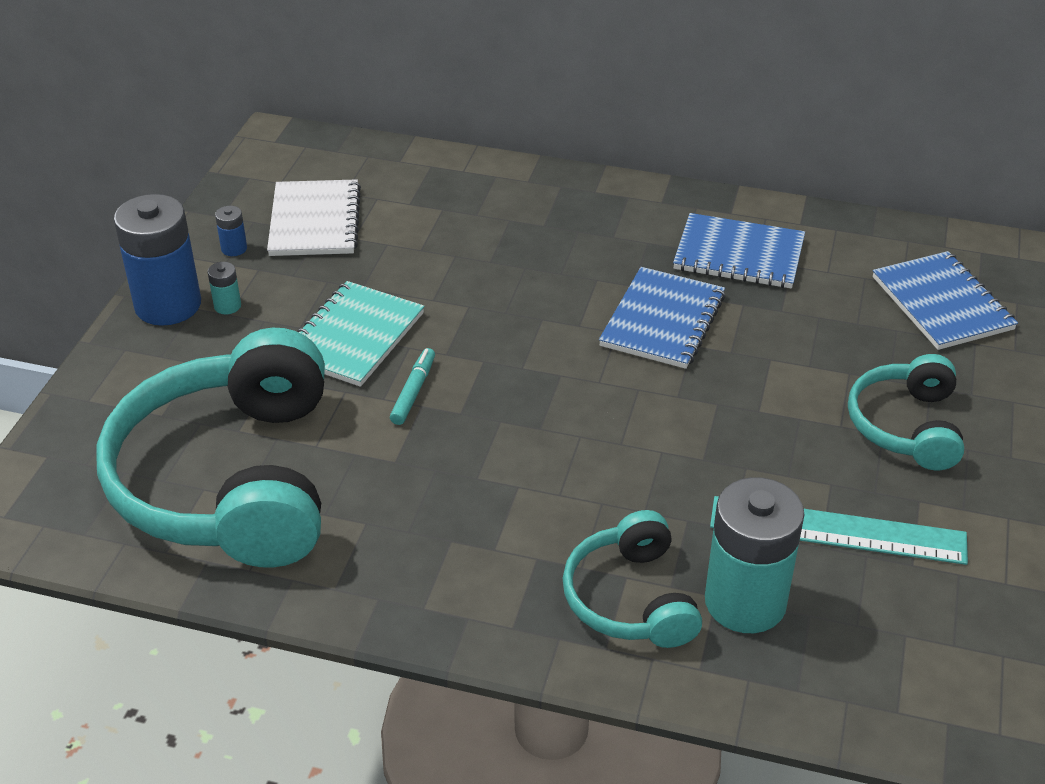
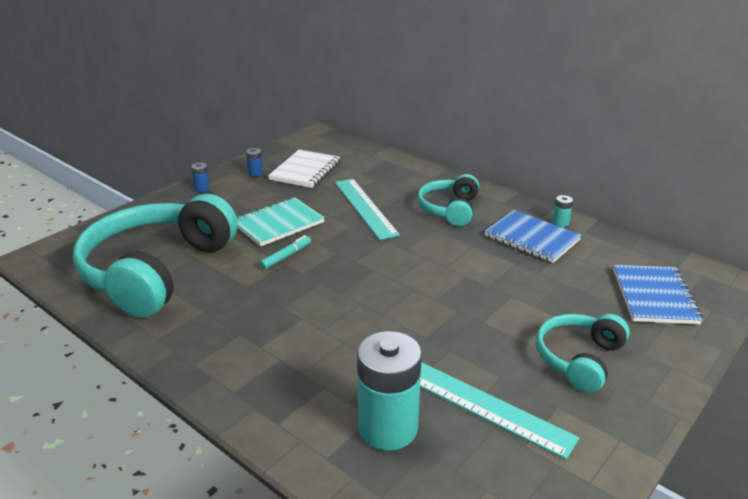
camera: 25 degrees right, 10 degrees down
(168, 305) = (202, 188): blue battery -> blue battery, size x0.41
(227, 306) = (229, 195): turquoise battery -> turquoise battery (560, 223)
(465, 267) = (365, 207): none -> turquoise ruler
(630, 599) = (316, 400): turquoise headphones -> turquoise headphones (449, 209)
(662, 321) = (457, 259): blue notebook -> none

